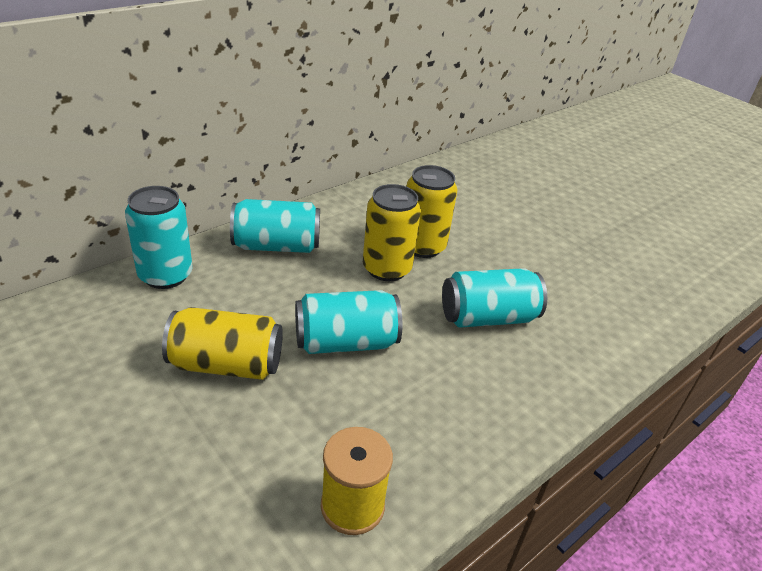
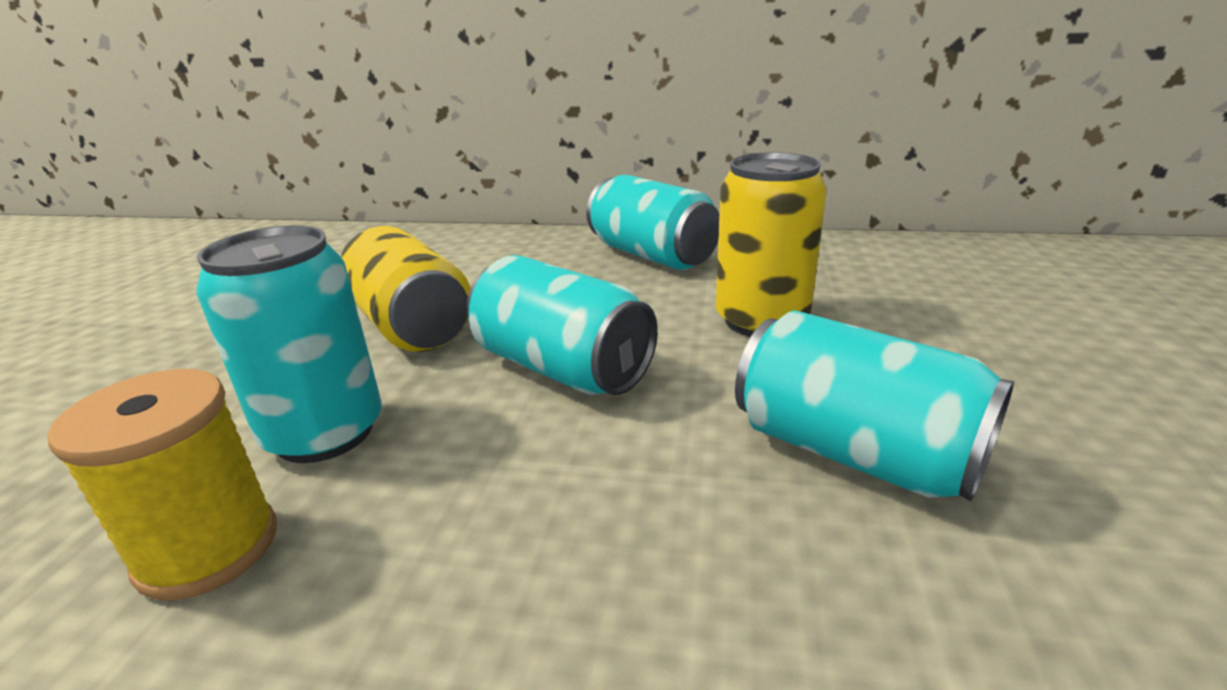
camera: 55 degrees right, 10 degrees down
(165, 275) = (504, 243): turquoise can -> turquoise can (325, 433)
(422, 246) = (868, 318): yellow can -> none

